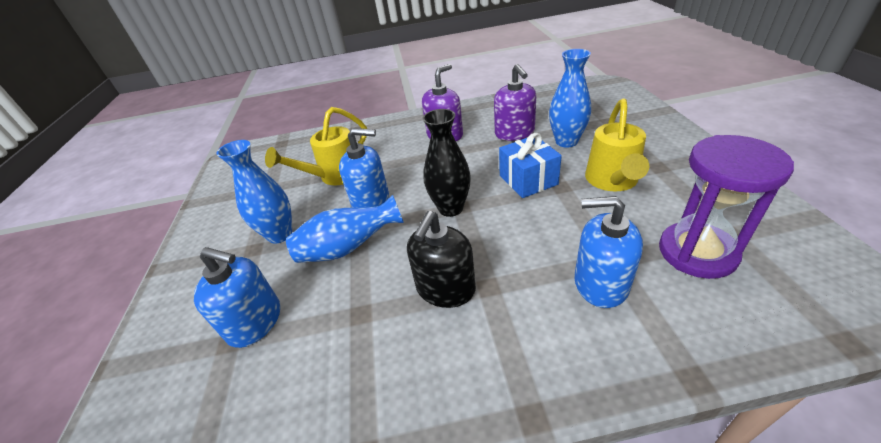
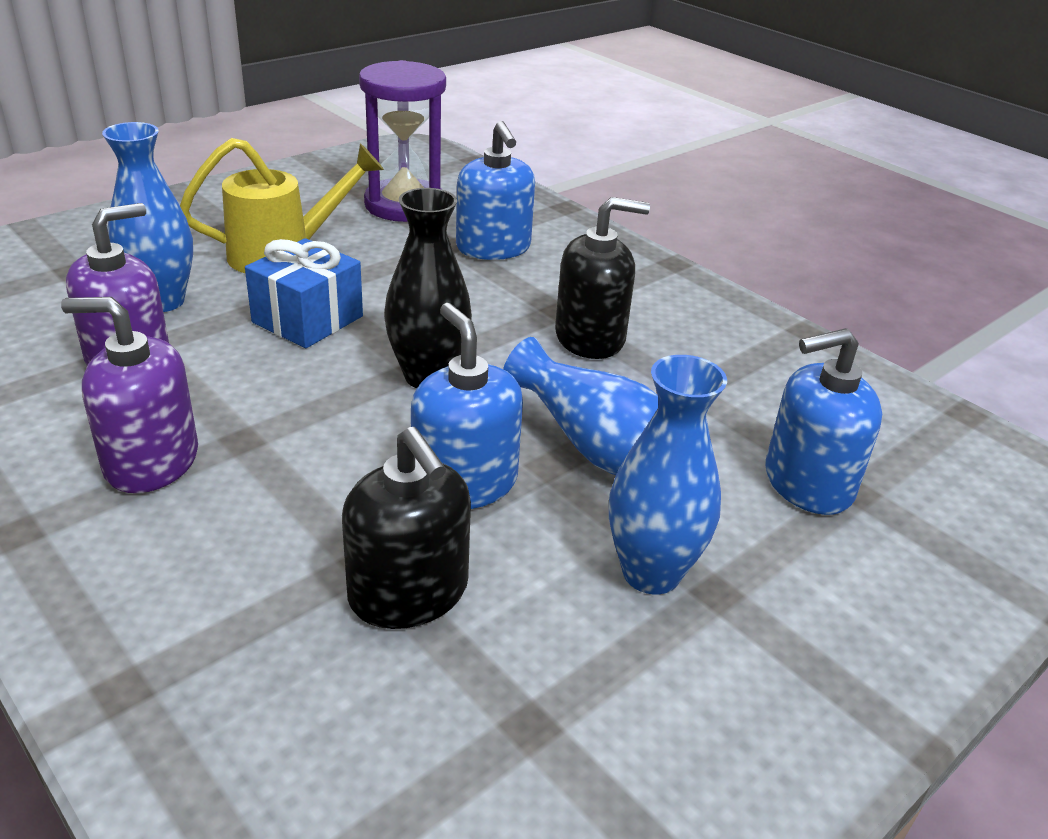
camera: 130 degrees left, 5 degrees down
(255, 322) = (807, 483): blue soap dispenser -> blue soap dispenser turned 90 degrees counterclockwise
(335, 176) = (409, 592): yellow watering can -> black soap dispenser

